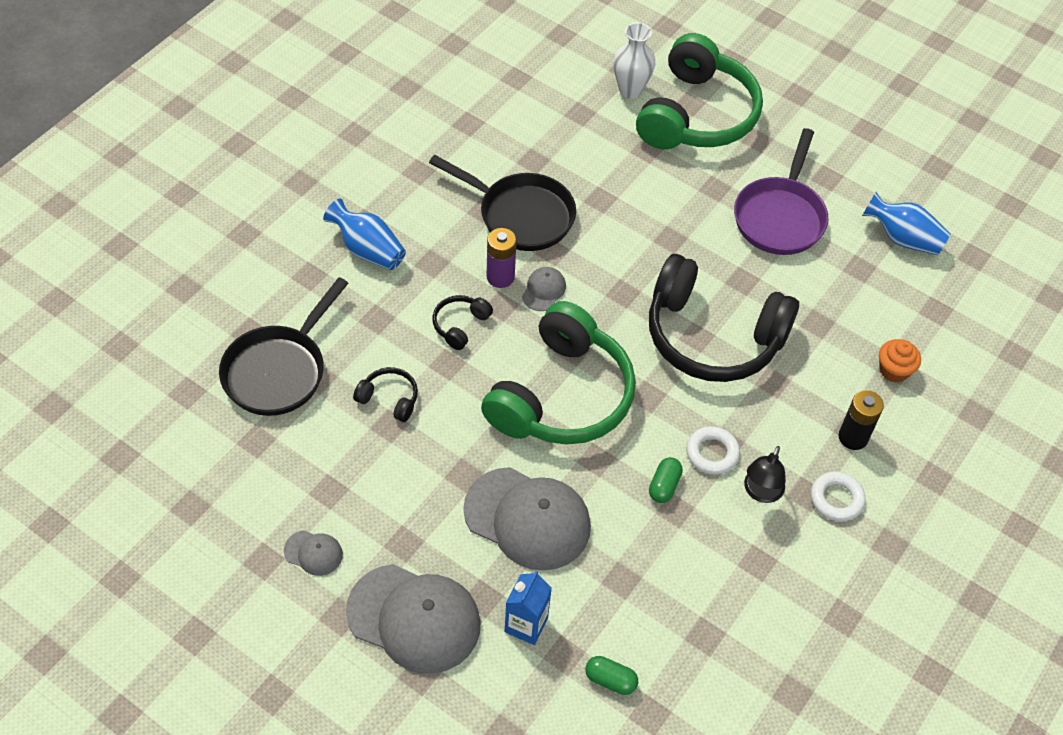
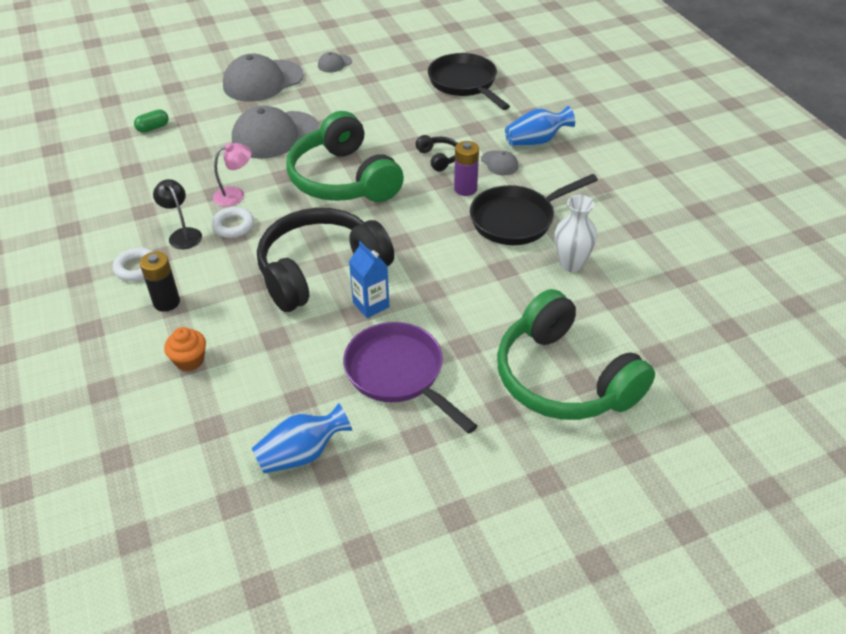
camera: 125 degrees right, 10 degrees down
(389, 399) = (407, 114): black headphones -> none
(526, 624) = (216, 113): blue carton -> blue carton (371, 305)
(543, 290) = (436, 204): grey cap -> grey cap (499, 163)
(630, 90) = (625, 345): white vase -> white vase (571, 264)
(664, 486) = (235, 195): green capsule -> pink lamp

